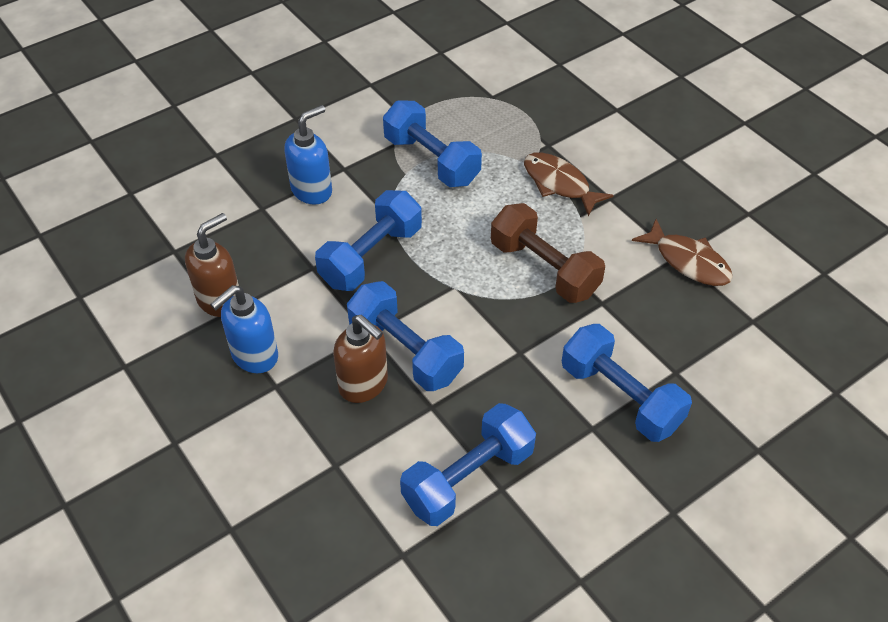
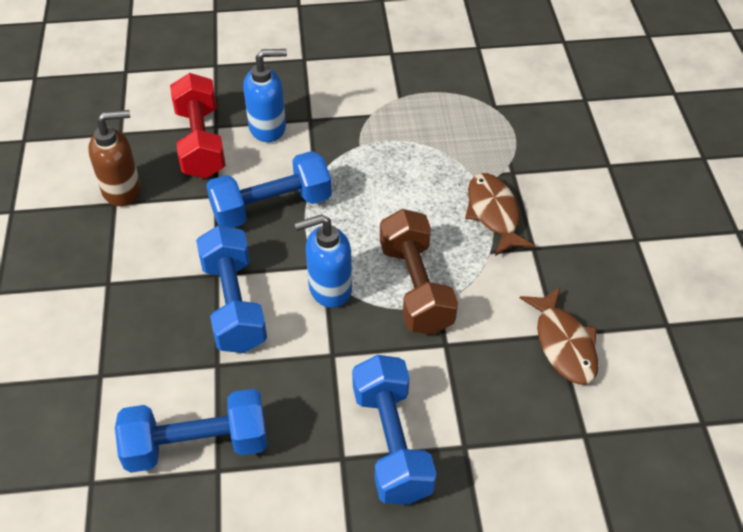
camera: 30 degrees right, 0 degrees up
(254, 356) = (111, 249): blue soap dispenser -> blue soap dispenser (329, 289)
(260, 228) = (200, 142): none -> red dumbbell
(364, 384) = (177, 317): brown soap dispenser -> none
(431, 160) = (391, 143): blue dumbbell -> none

